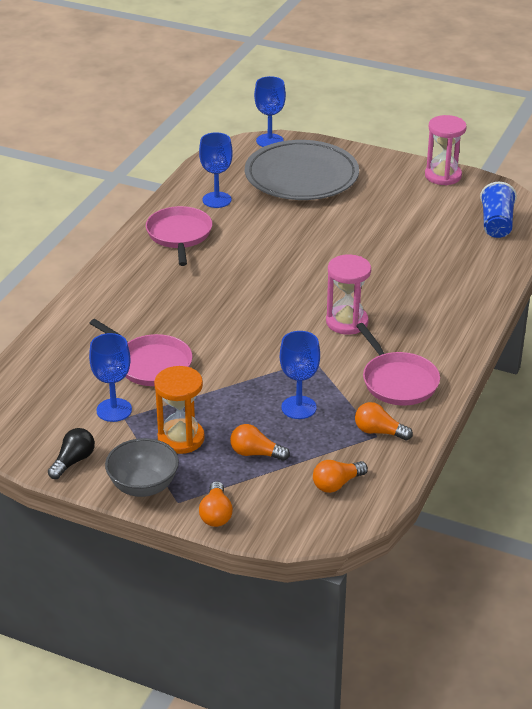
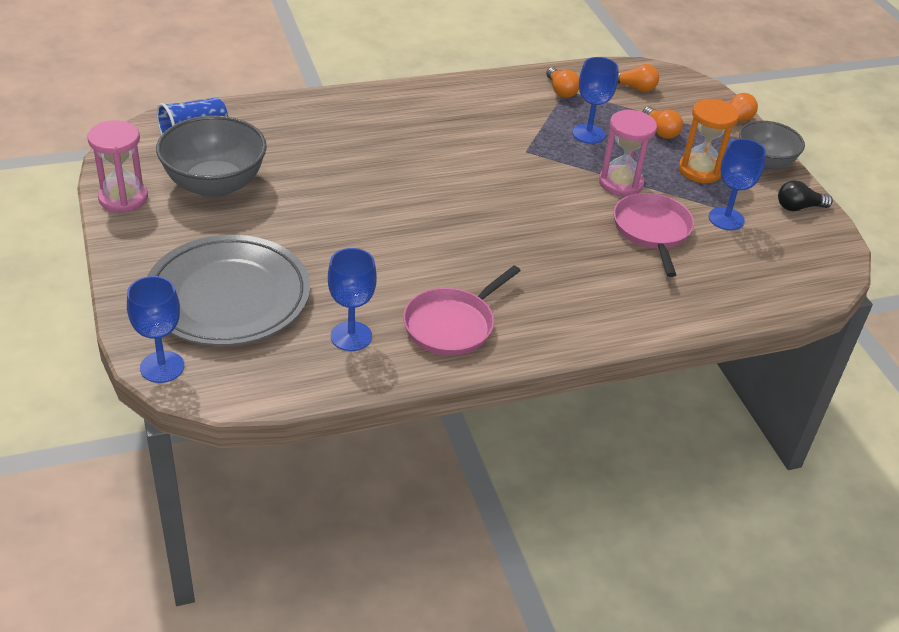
camera: 135 degrees left, 5 degrees up
(347, 322) = (455, 155): pink hourglass -> pink hourglass (621, 183)
(398, 381) = (495, 103): pink pan -> none
(422, 211) = (215, 185): none -> grey bowl

